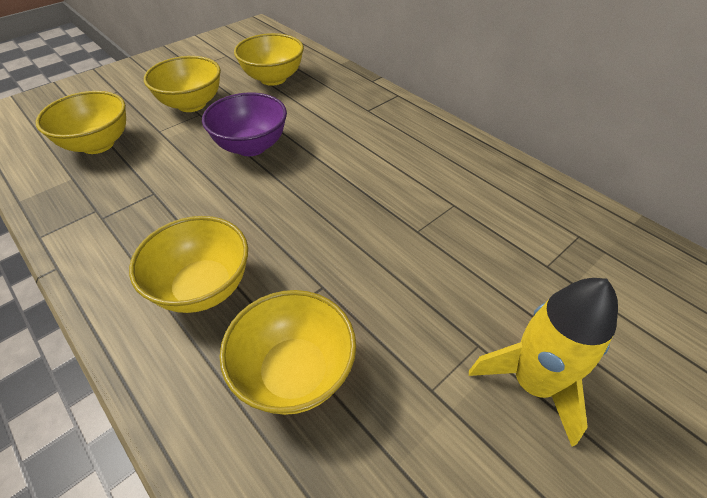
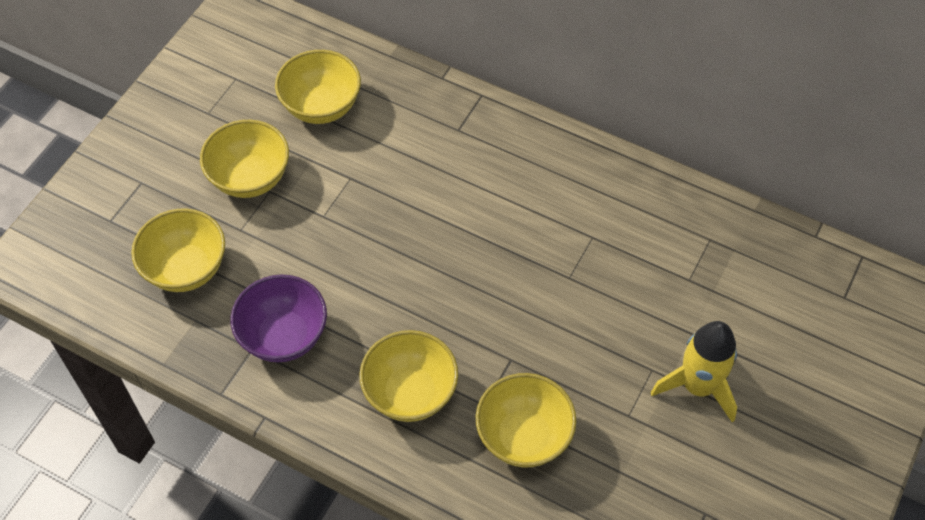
camera: 20 degrees left, 10 degrees up
(251, 146) = (358, 222): purple bowl -> purple bowl (284, 336)

